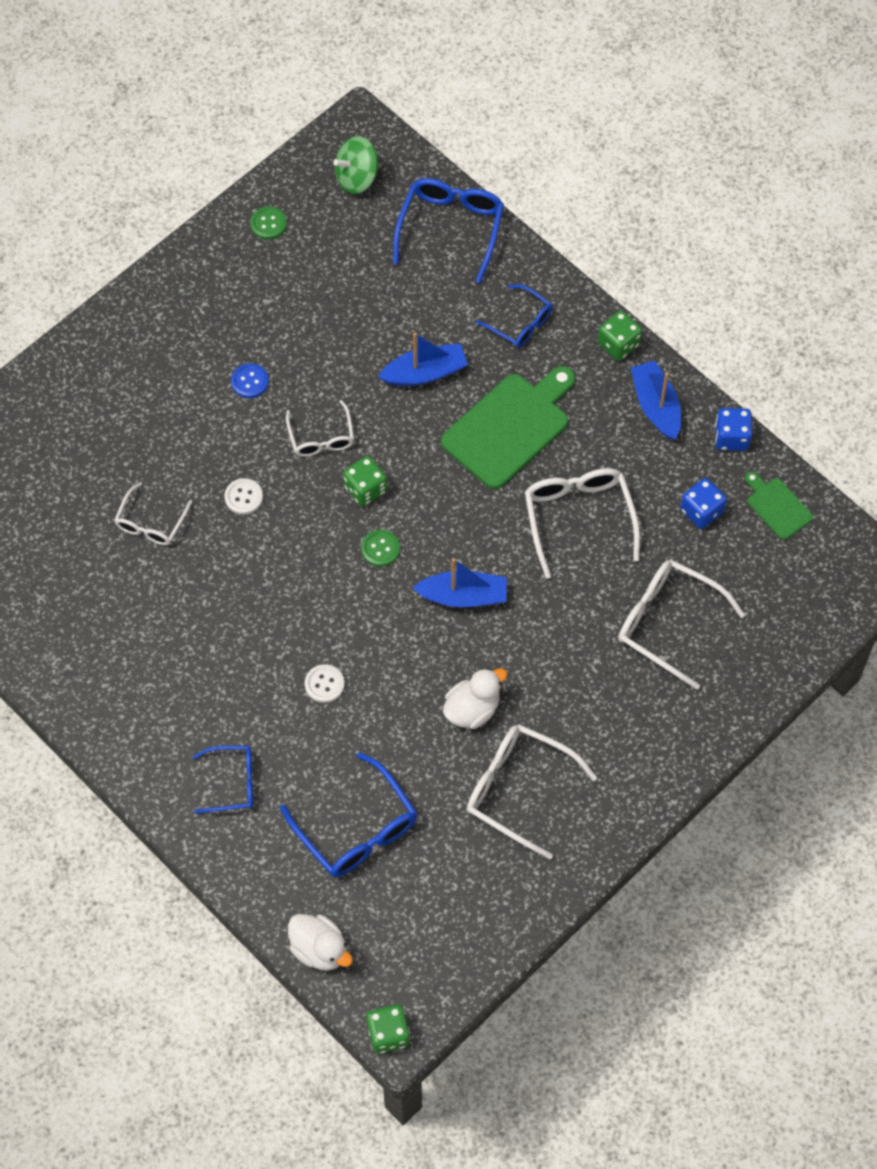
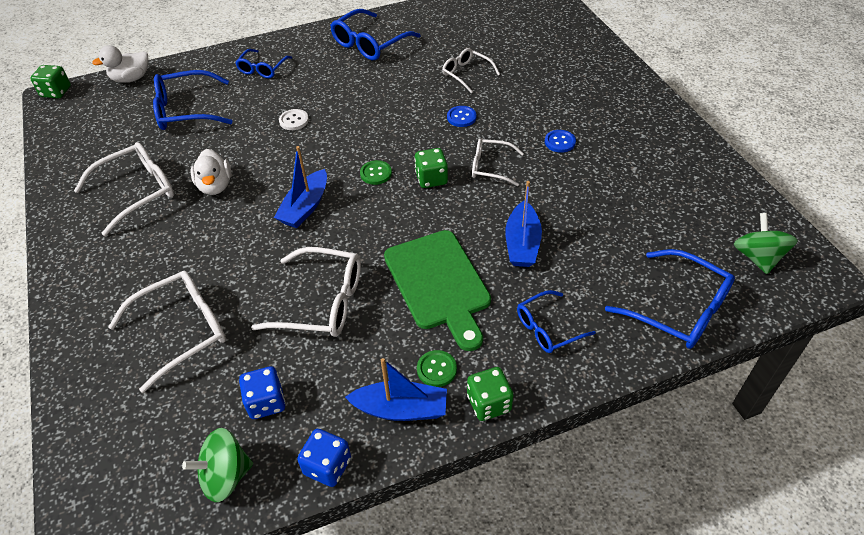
camera: 115 degrees right, 15 degrees down
(122, 670) = (370, 44): none -> blue glasses
(243, 497) = (461, 117): white button -> blue button
(268, 224) = (715, 187): green button -> green button (436, 369)
(777, 506) = (226, 476): green cutting board -> green spinning top

